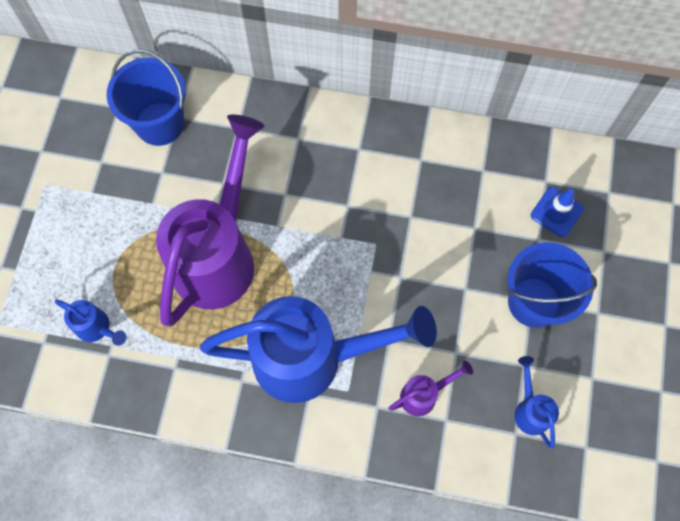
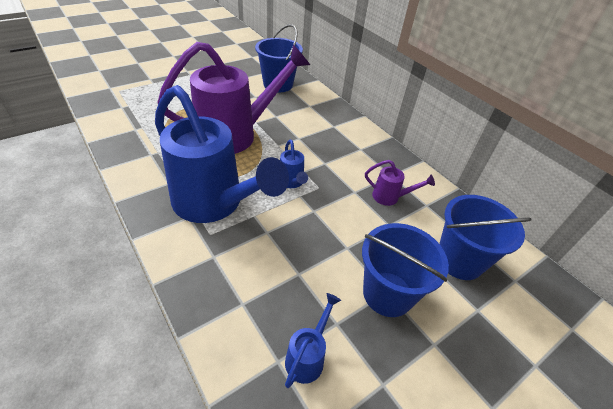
camera: 40 degrees right, 25 degrees down
(97, 328) = (147, 118): blue watering can -> blue watering can (292, 182)
(424, 395) = (248, 277): purple watering can -> purple watering can (390, 197)
(556, 212) = (459, 260): blue traffic cone -> blue bucket

